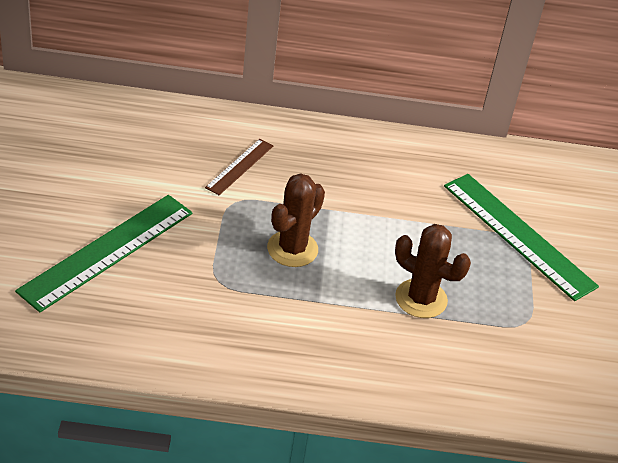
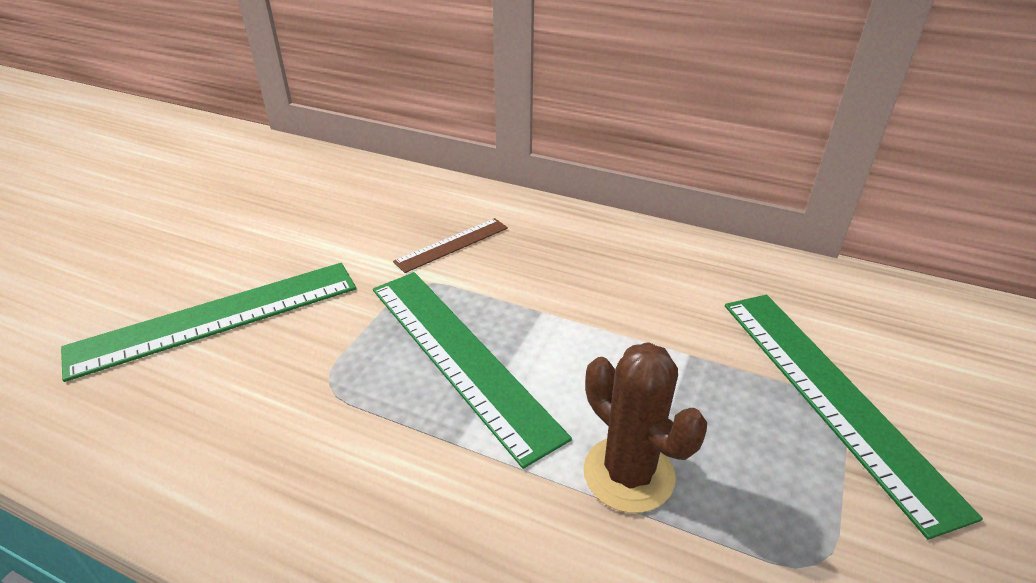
camera: 25 degrees right, 5 degrees down
(292, 249) = (460, 356): brown cactus -> green ruler

